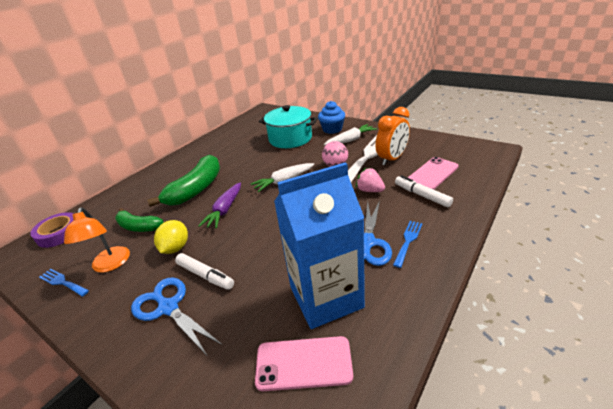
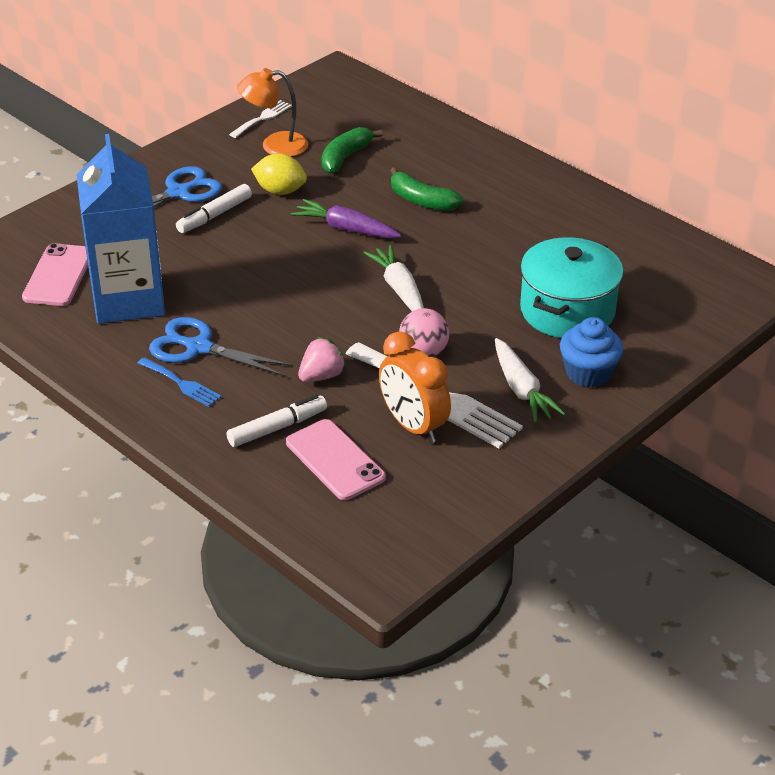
camera: 95 degrees right, 5 degrees up
(59, 233) = (366, 97): purple tape -> none
(62, 282) = (262, 118): blue fork -> white fork
(196, 189) = (421, 200): green banana -> green banana, size x0.61

